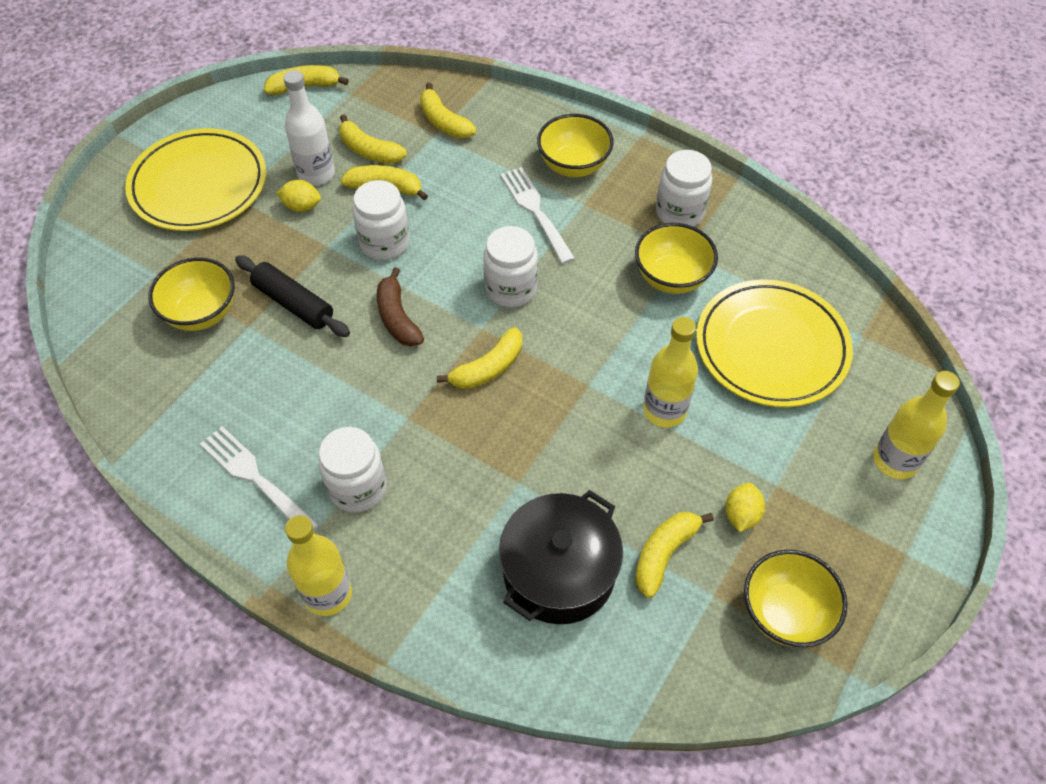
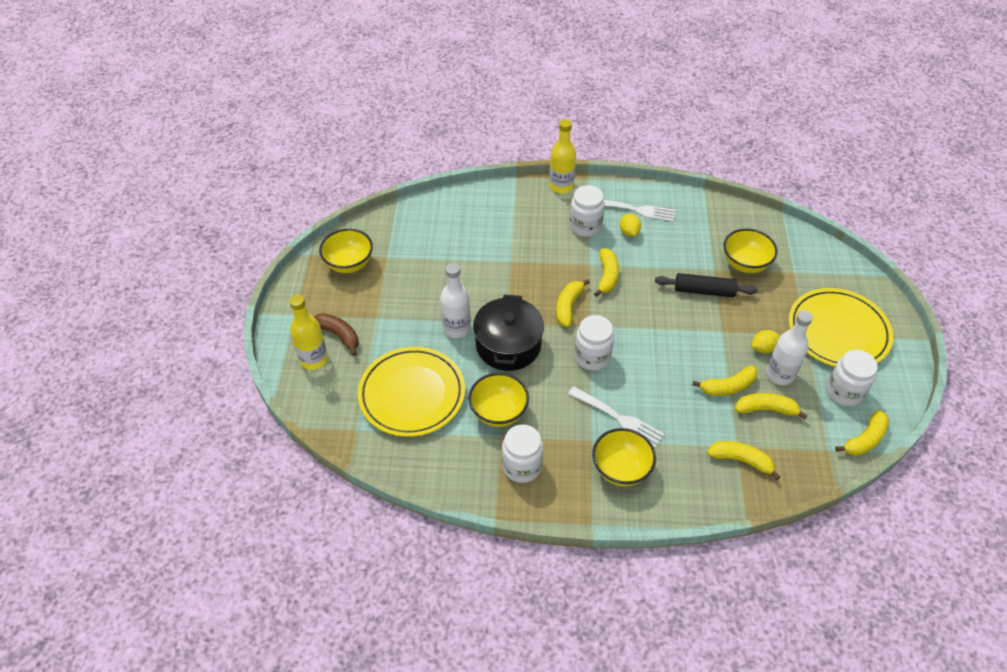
camera: 150 degrees right, 5 degrees down
(384, 243) = (691, 349): white jar -> white jar (844, 392)
(397, 317) = (641, 310): brown banana -> brown banana (339, 335)
(559, 572) = (465, 235): black pot -> black pot (508, 345)
(664, 410) = (456, 328): yellow bottle -> white bottle
(664, 554) = (419, 263): yellow banana -> yellow banana (607, 276)
(741, 515) = (389, 295): yellow lemon -> yellow lemon (629, 232)

